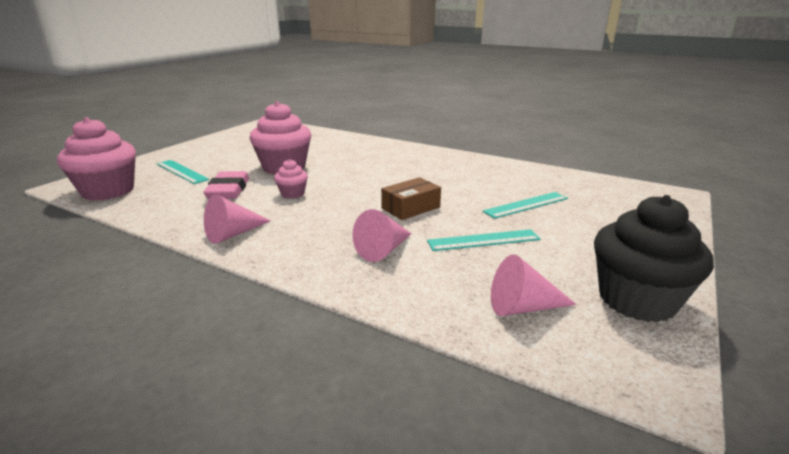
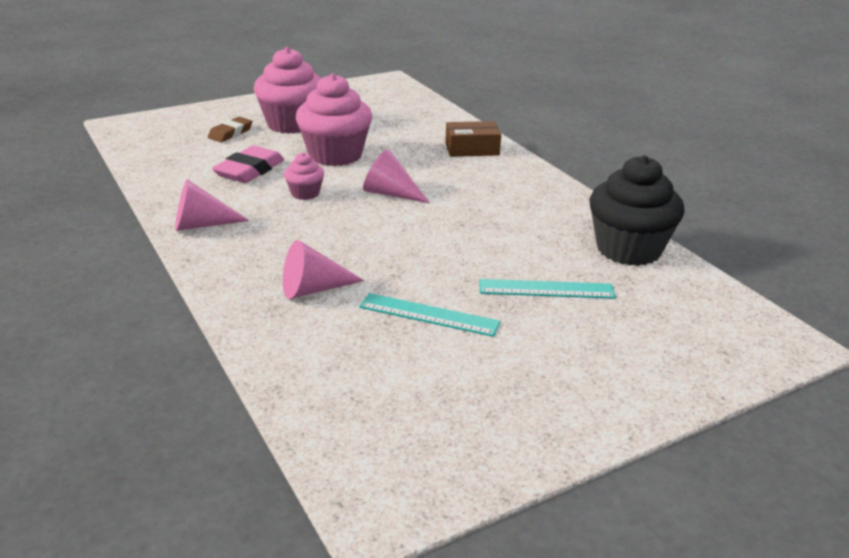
camera: 30 degrees right, 5 degrees up
(108, 191) = (146, 141): pink cupcake -> pink cupcake (291, 124)
(181, 171) = (230, 133): turquoise ruler -> brown eraser
(410, 208) = (405, 249): brown box -> brown box (472, 149)
(523, 307) = (364, 396): pink cone -> pink cone (390, 194)
(637, 300) = (493, 438): black cupcake -> black cupcake (628, 249)

